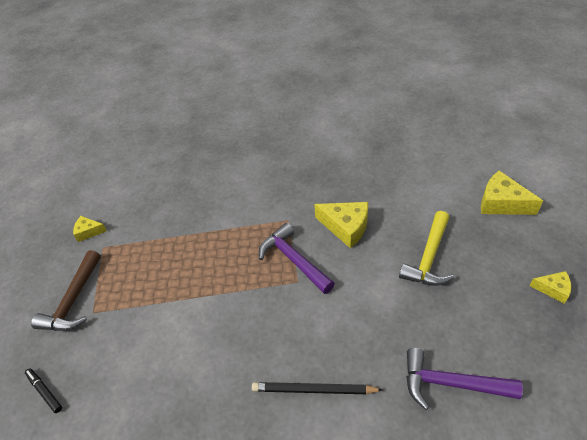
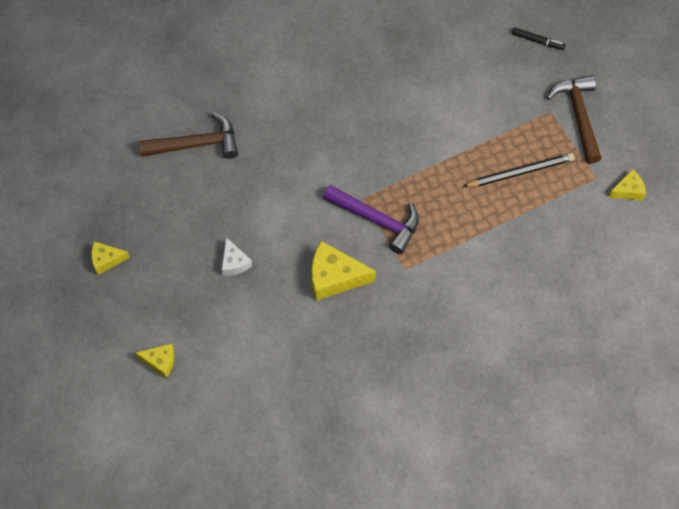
camera: 155 degrees right, 15 degrees up
(313, 390) = (310, 107): black pencil -> black pencil (520, 172)
(429, 258) = (234, 262): yellow hammer -> white cheese
(450, 383) = (196, 144): purple hammer -> brown hammer
(501, 203) = (160, 361): yellow cheese -> yellow cheese, size x0.57

